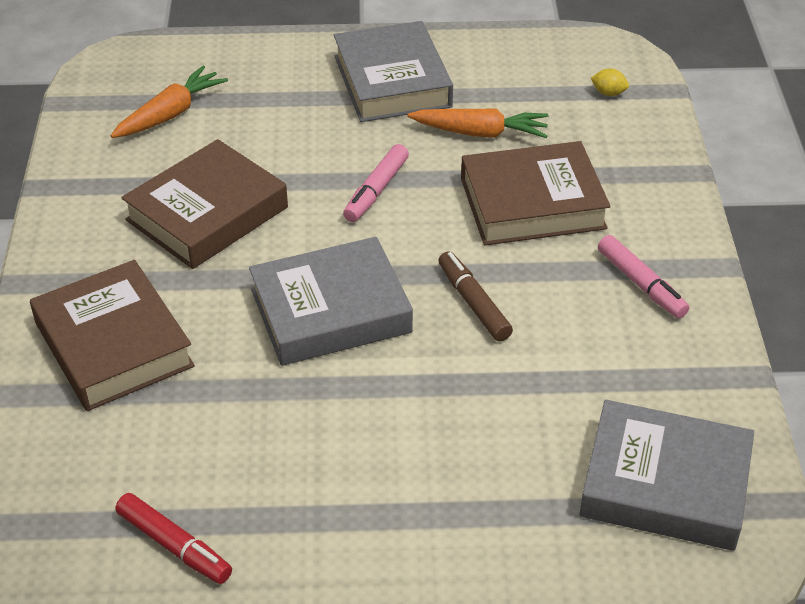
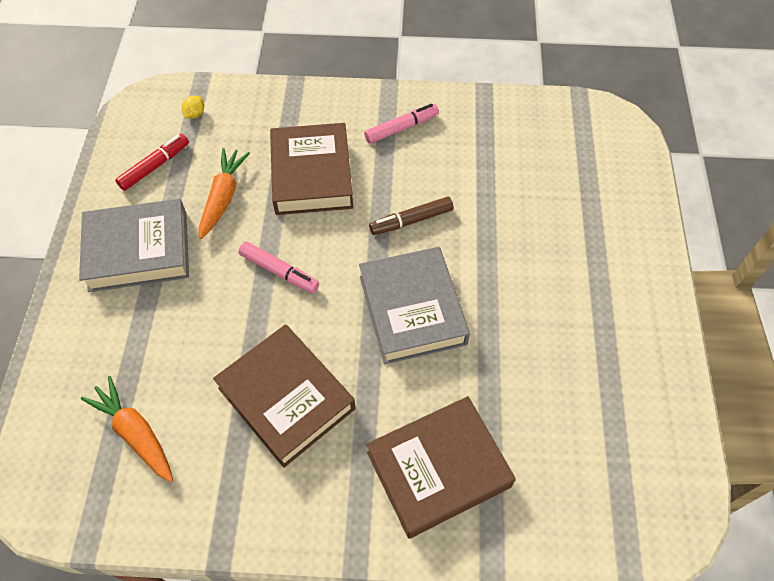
camera: 85 degrees left, 15 degrees up
(174, 545) = (634, 416): red marker -> red marker (154, 166)
(665, 484) = (568, 144): grey book -> none

